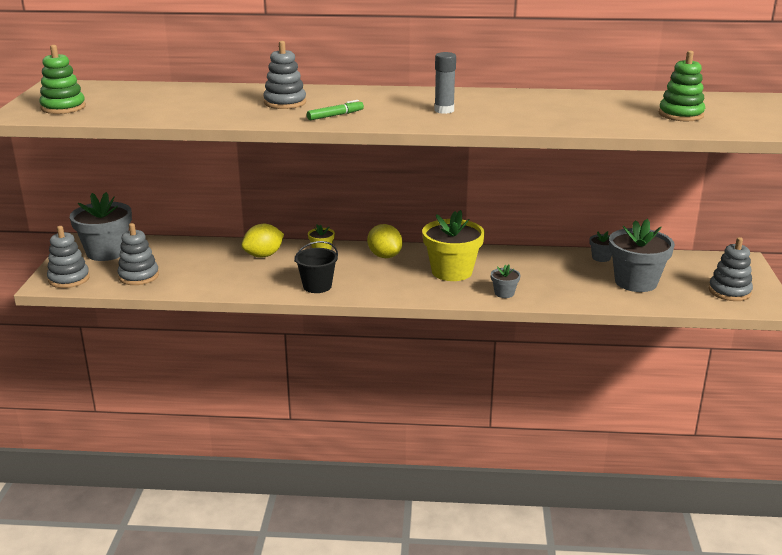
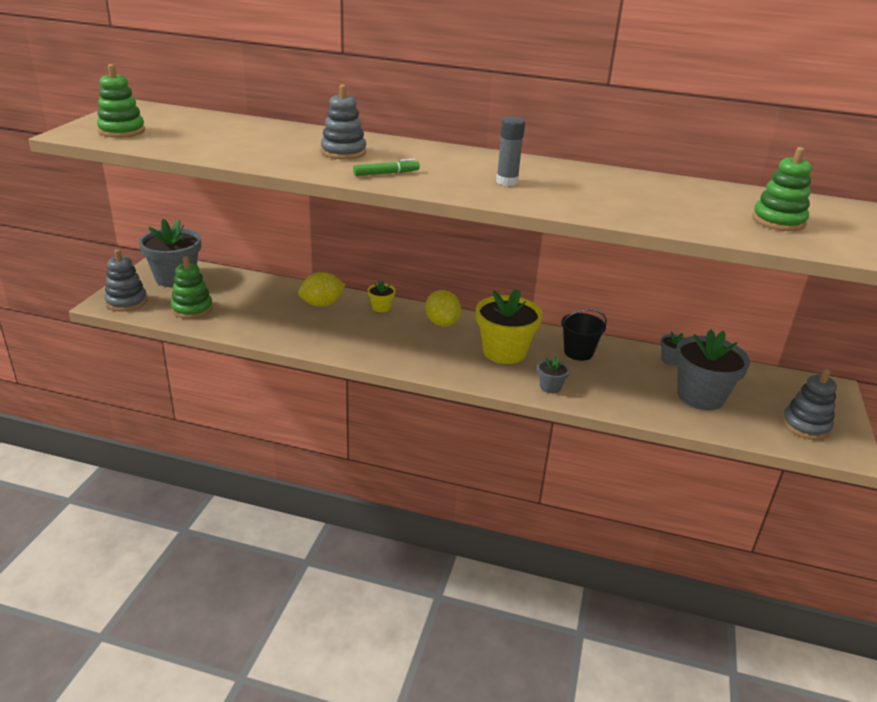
camera: 10 degrees right, 5 degrees up
(139, 276) = (192, 309): grey stacking toy -> green stacking toy
(317, 286) = (359, 347): black bucket -> black bucket (578, 352)

